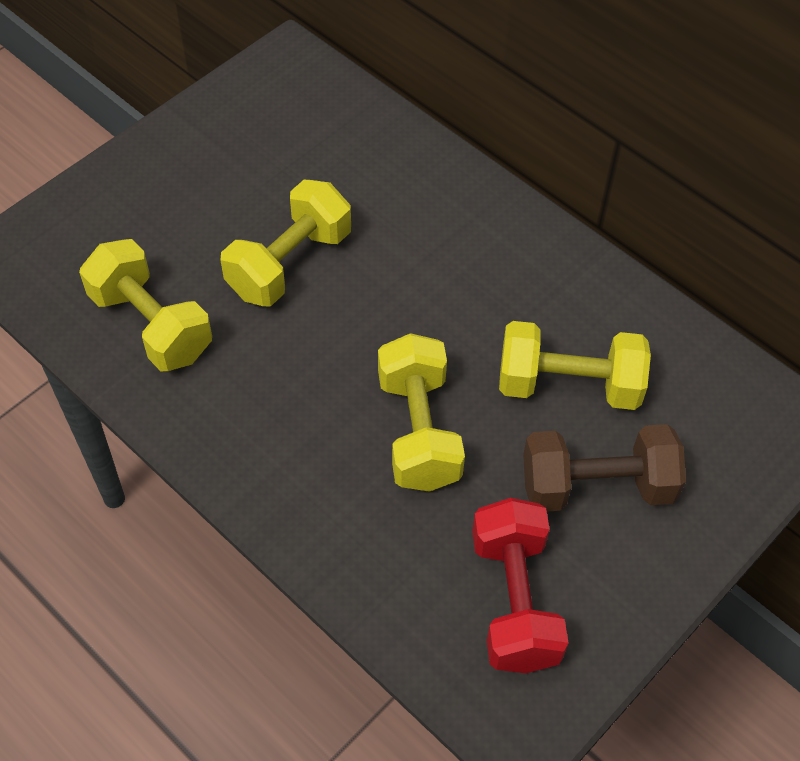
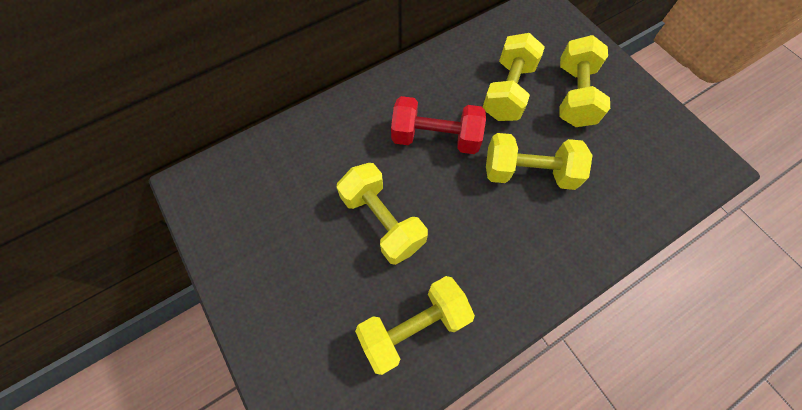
camera: 75 degrees left, 10 degrees up
(514, 601) = (643, 150): red dumbbell -> red dumbbell (435, 138)
(597, 486) = (574, 95): brown dumbbell -> yellow dumbbell

